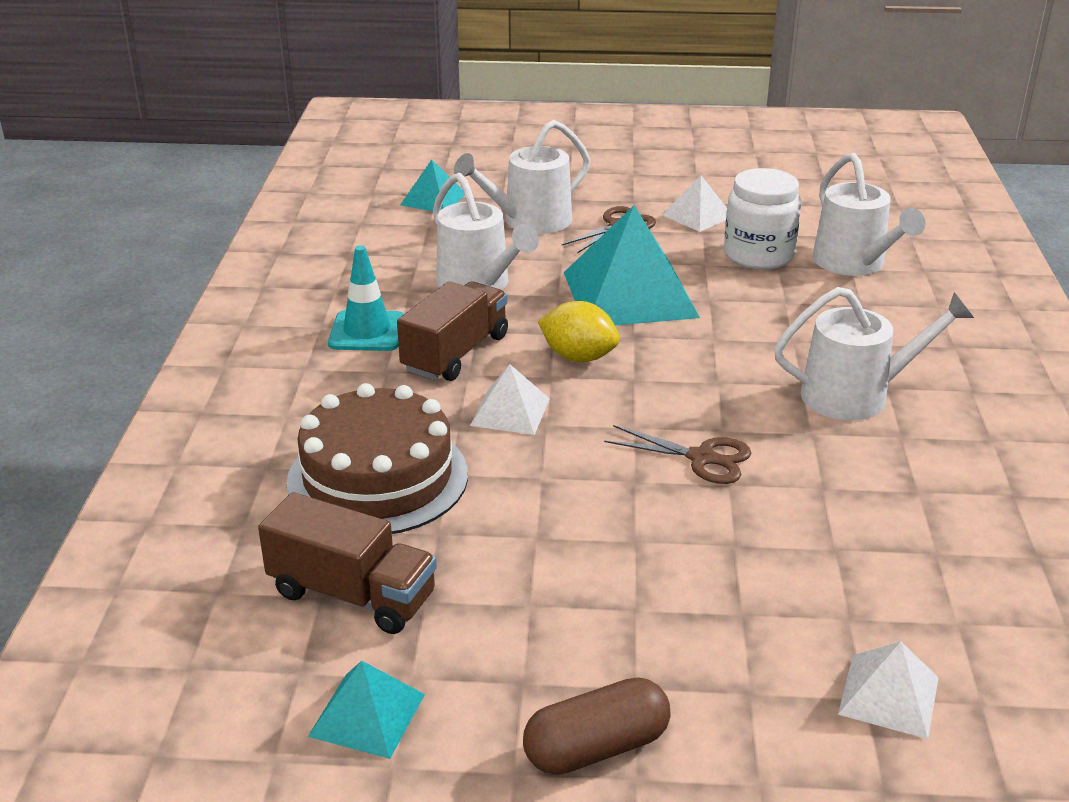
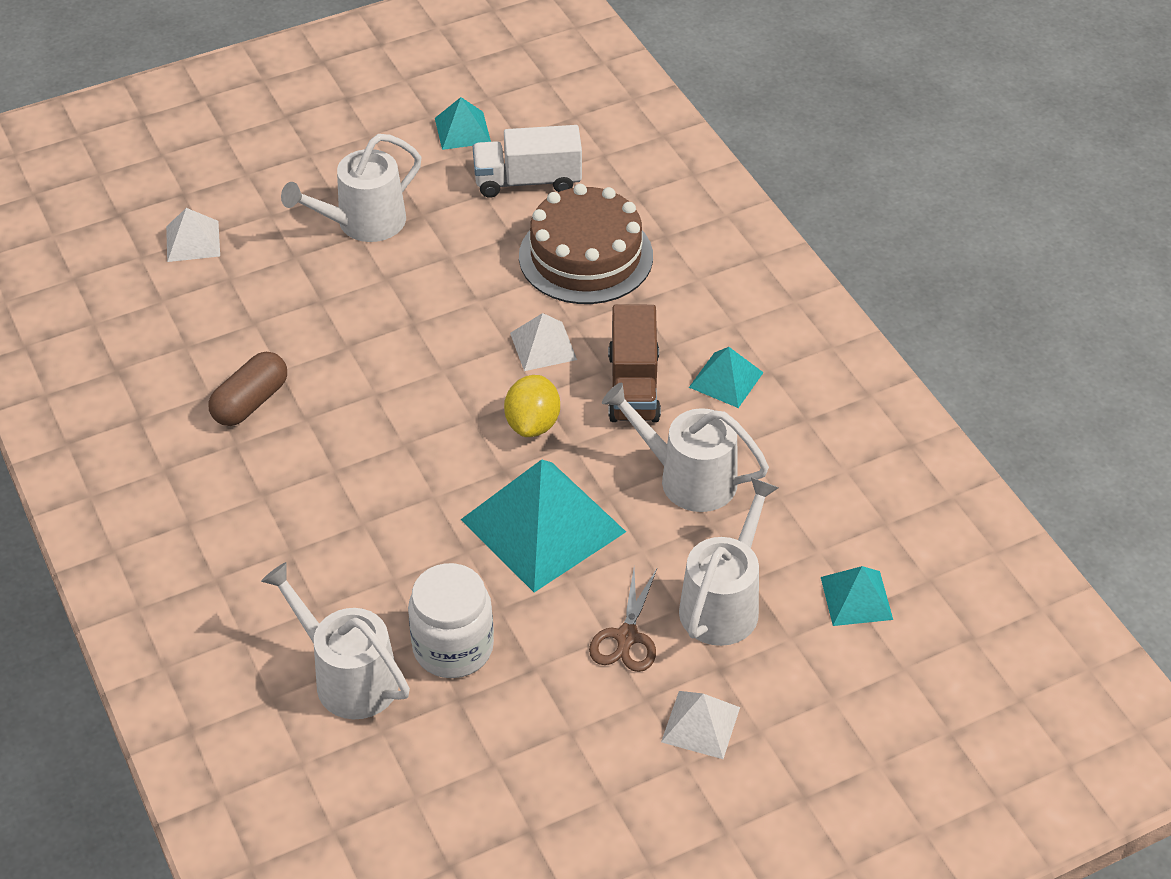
camera: 150 degrees right, 15 degrees up
(352, 594) = (528, 181): brown truck -> white truck
(367, 331) = (726, 380): turquoise traffic cone -> turquoise pyramid
(578, 357) = (533, 424): yellow lemon -> yellow lemon turned 75 degrees counterclockwise
(596, 747) = (337, 159): brown capsule -> brown capsule (250, 402)
(697, 215) = (556, 699): white pyramid -> white pyramid (700, 724)
(701, 458) = (377, 361): brown scissors -> none
(855, 395) = (284, 474): white watering can -> white watering can (363, 223)

